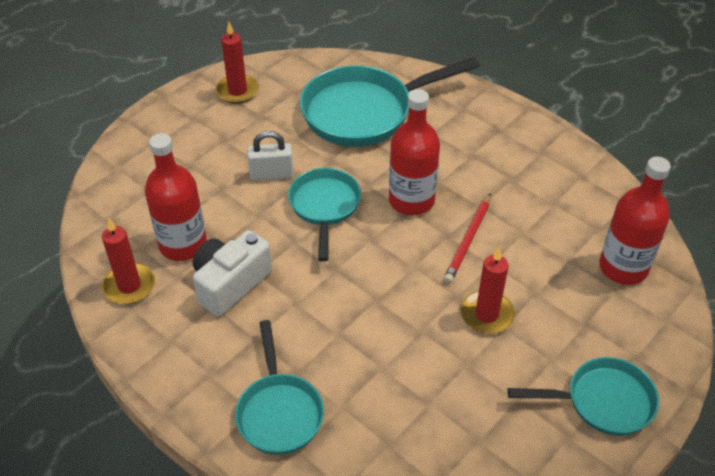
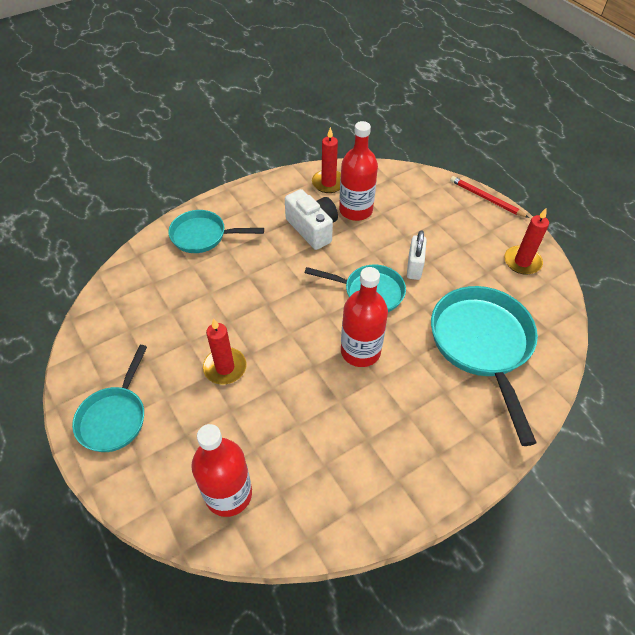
camera: 105 degrees right, 5 degrees up
(468, 240) = (303, 379): red pencil -> red pencil (486, 199)

